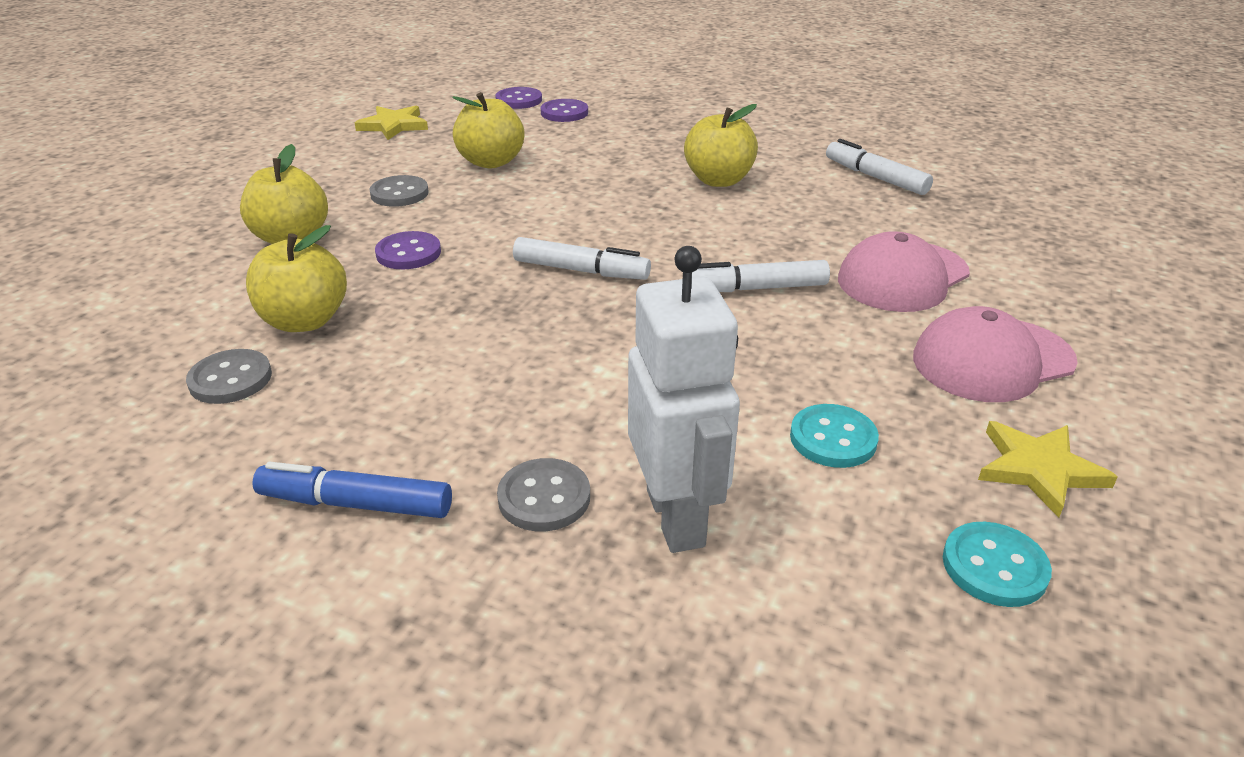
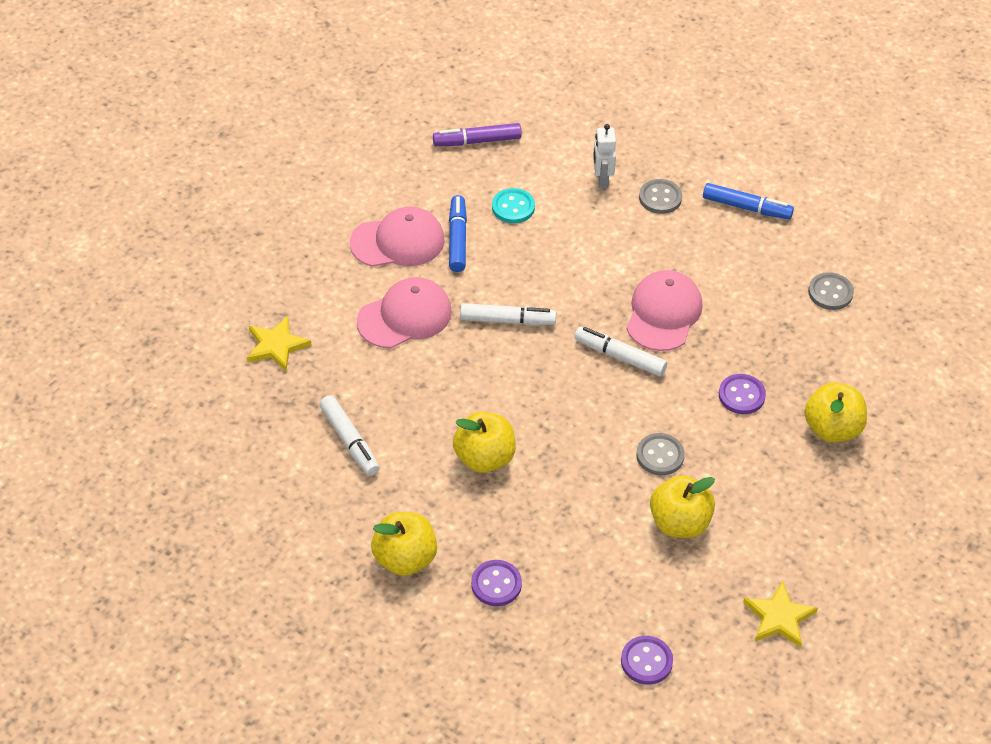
camera: 170 degrees left, 15 degrees up
(305, 321) = (800, 334): yellow apple -> yellow apple (405, 558)
(399, 193) = (757, 480): grey button -> grey button (660, 455)
(522, 321) = (663, 313): none -> pink cap
(564, 113) = (600, 619): purple button -> purple button (496, 584)
(676, 517) = (602, 180): white robot -> white robot, size x0.56
(898, 376) = (457, 239): none -> blue marker
(994, 567) = (477, 141): turquoise button -> purple marker
(1039, 469) = (424, 177): yellow star -> yellow star (276, 346)

